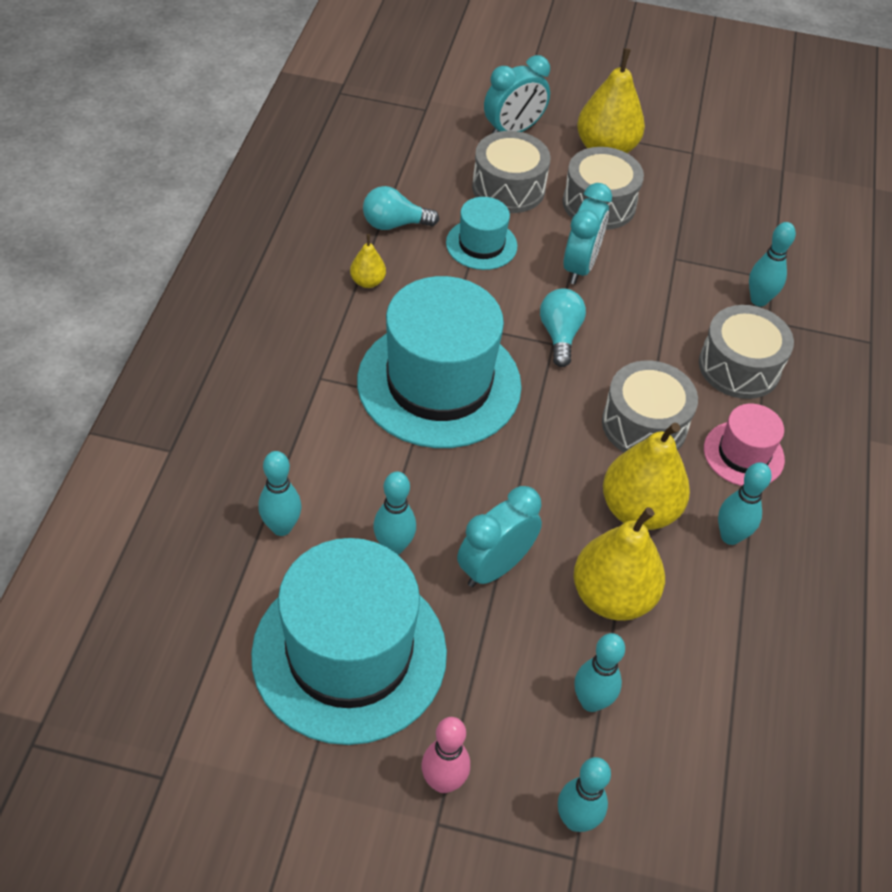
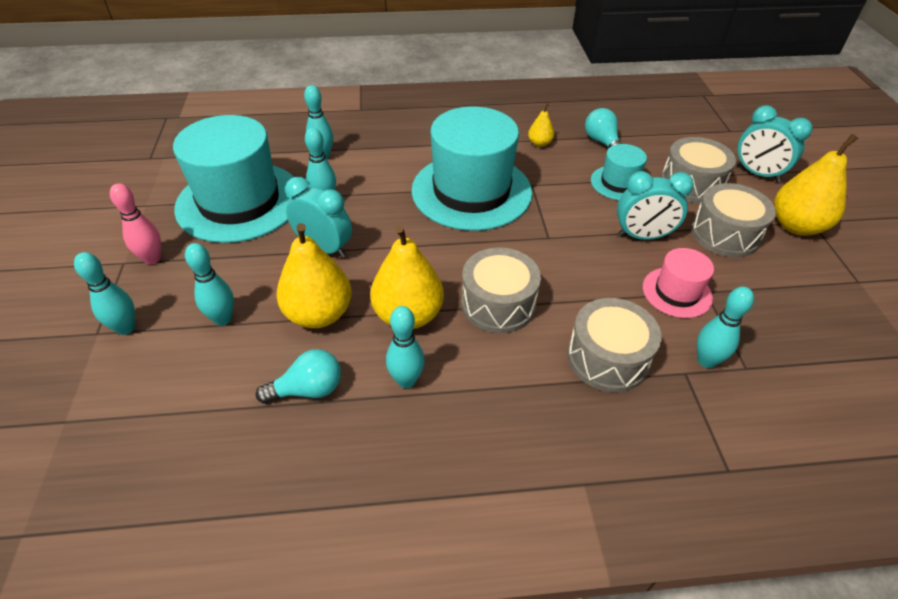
camera: 75 degrees right, 5 degrees down
(559, 335) = (559, 239): turquoise light bulb -> turquoise light bulb (308, 389)
(743, 454) = (504, 377): pink hat -> pink hat (677, 292)

